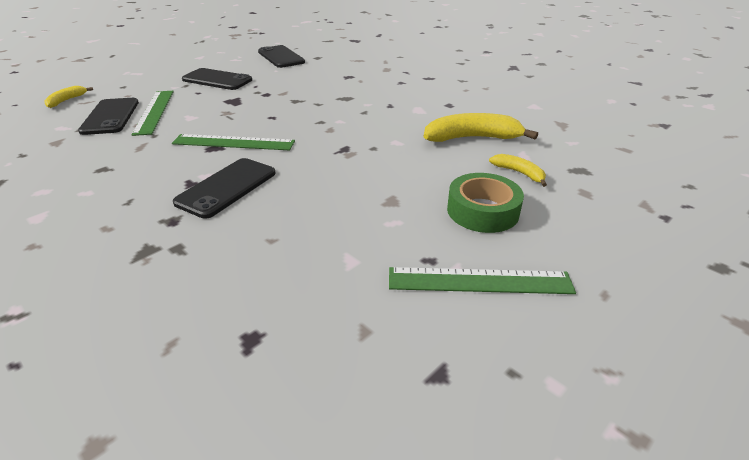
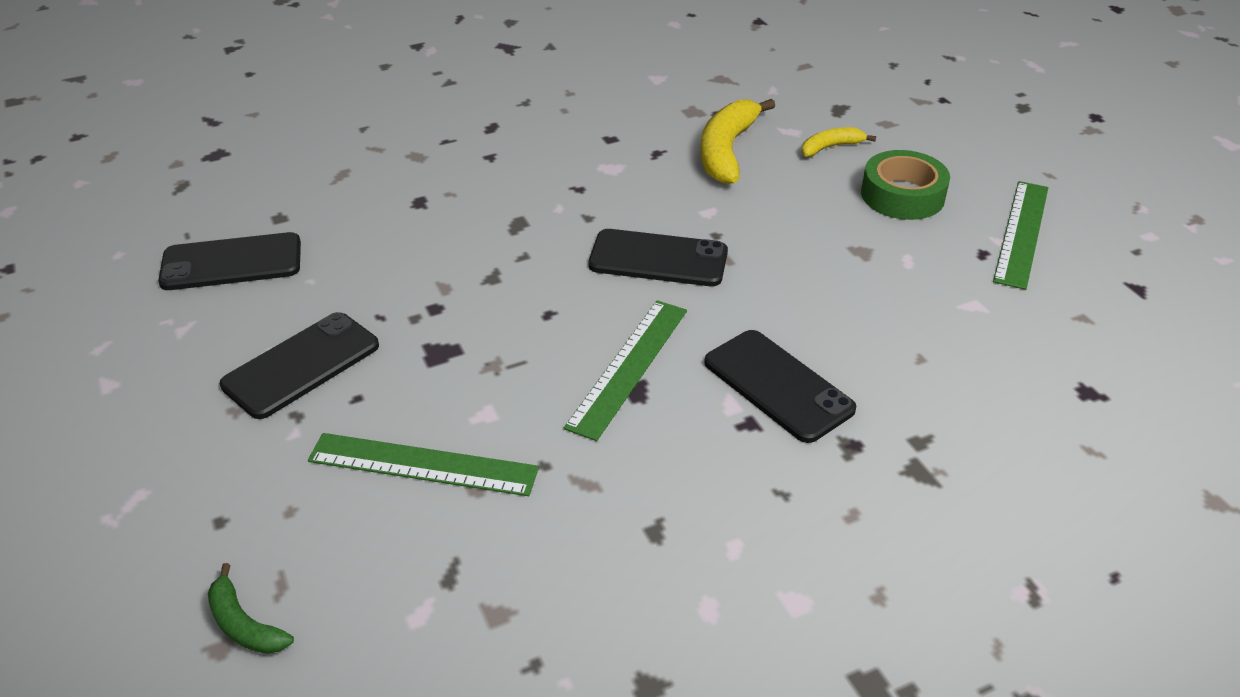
camera: 70 degrees left, 5 degrees up
(66, 101) = (244, 624): yellow banana -> green banana
(110, 116) = (407, 533): black phone -> black phone (658, 259)

